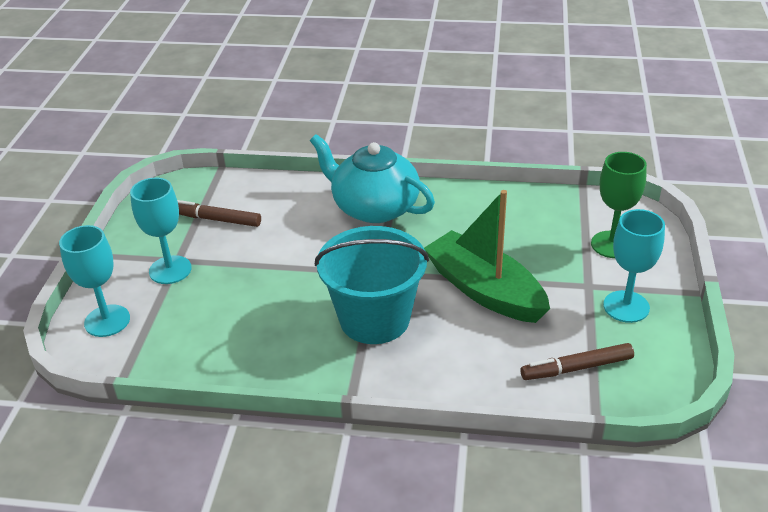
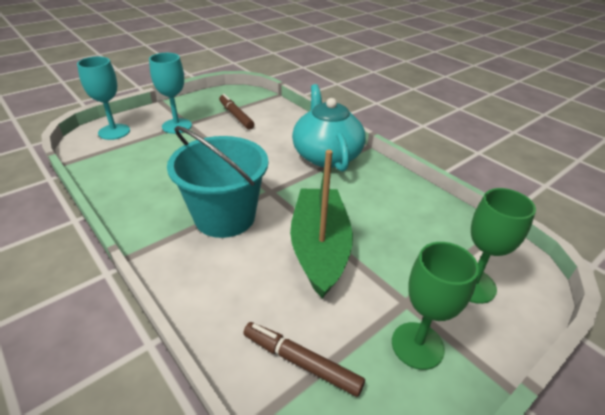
camera: 40 degrees right, 0 degrees up
(626, 306) = (417, 345): turquoise goblet -> green goblet

